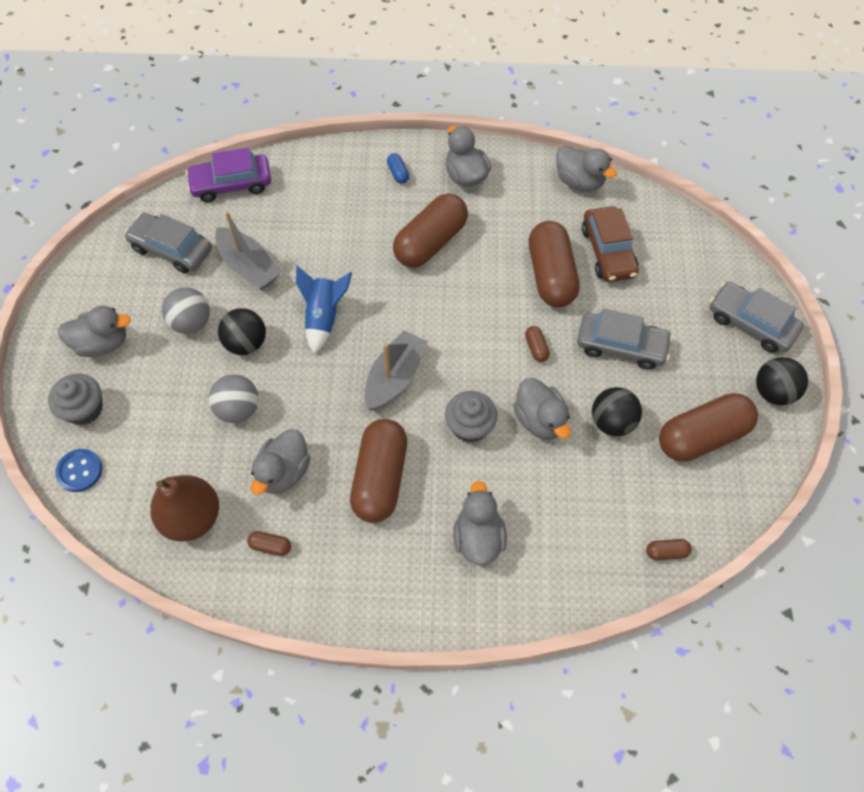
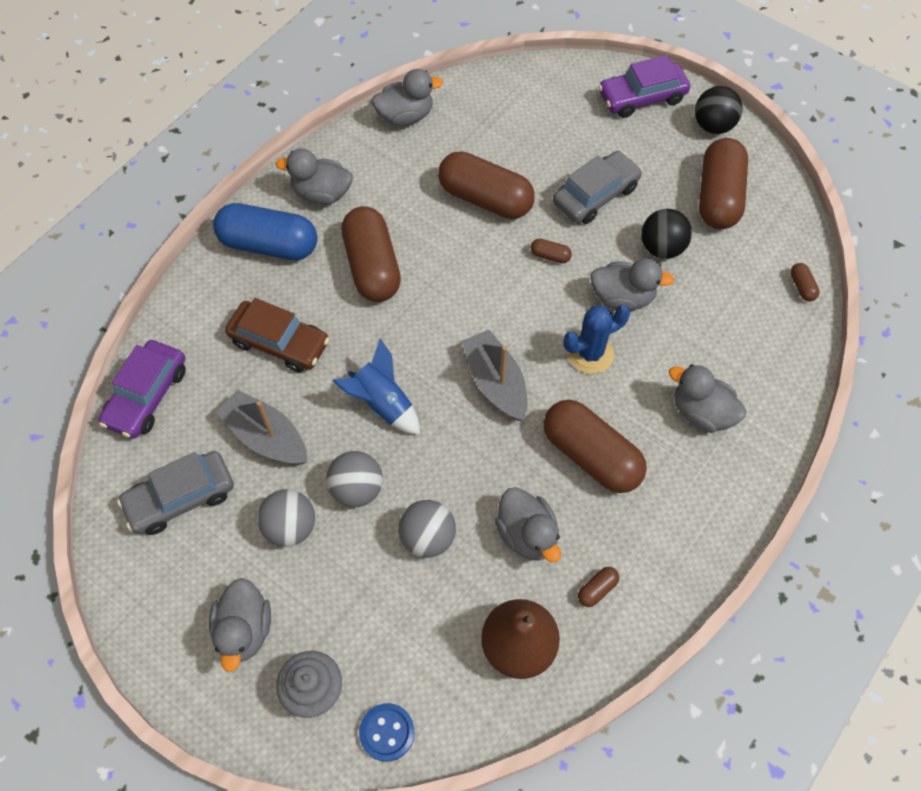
camera: 55 degrees left, 0 degrees up
(102, 343) = (244, 630): grey duck -> grey duck turned 150 degrees clockwise
(246, 343) = (357, 489): black ball -> grey ball
(248, 266) = (266, 437): grey boat -> grey boat turned 135 degrees counterclockwise
(398, 173) = (269, 245): blue capsule -> blue capsule, size x2.49
(470, 426) = (590, 353): grey cupcake -> blue cactus
(608, 251) = (496, 143): brown car -> brown car (279, 342)
(666, 552) = (801, 287): brown capsule -> brown capsule turned 45 degrees counterclockwise
(751, 323) = (642, 97): grey car -> purple car

